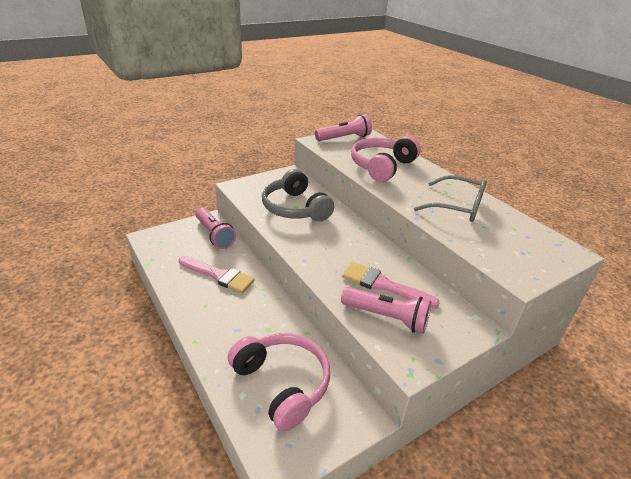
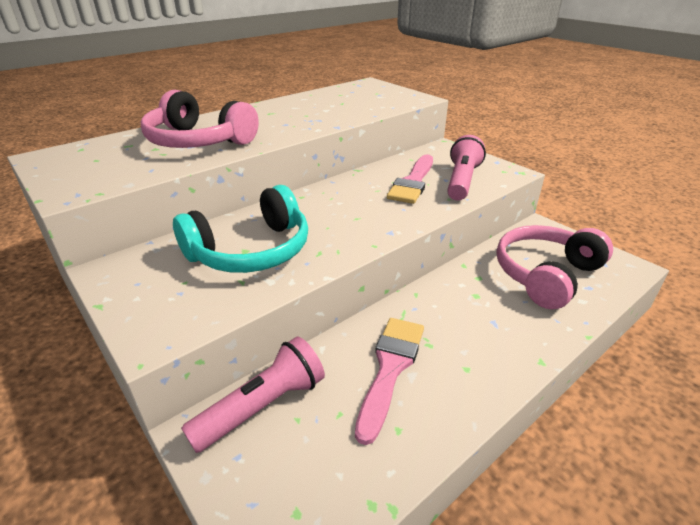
camera: 95 degrees left, 0 degrees up
(295, 208) = (251, 251): grey headphones -> turquoise headphones
(344, 138) = (72, 168): pink flashlight -> none
(457, 207) = (305, 110): grey glasses -> none

